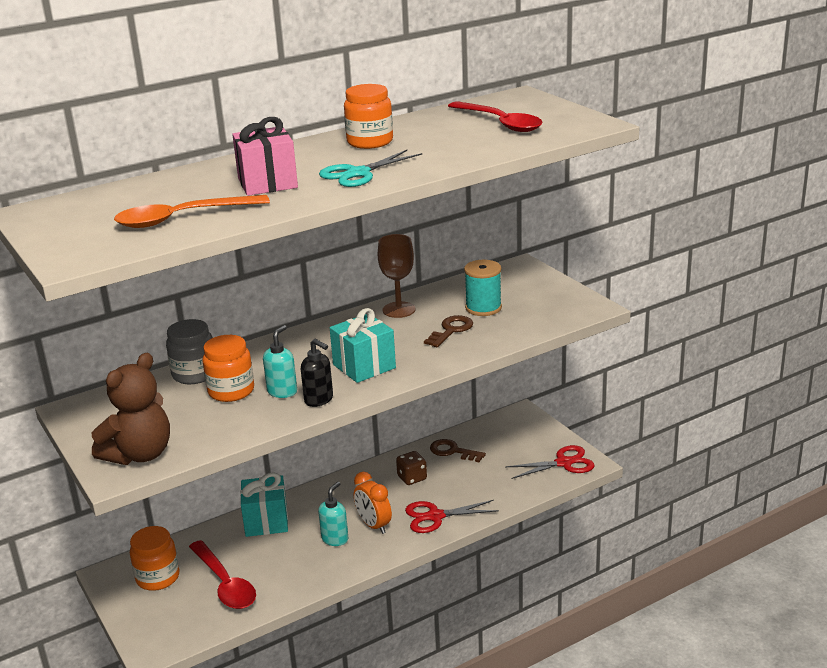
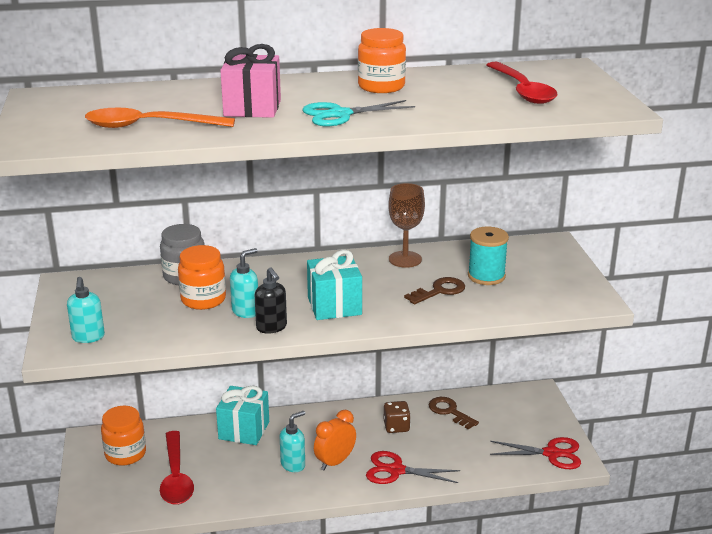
camera: 20 degrees right, 0 degrees up
(140, 454) = (88, 337): brown teddy bear -> turquoise soap dispenser
(374, 525) = (335, 462): orange clock -> orange clock turned 60 degrees clockwise

